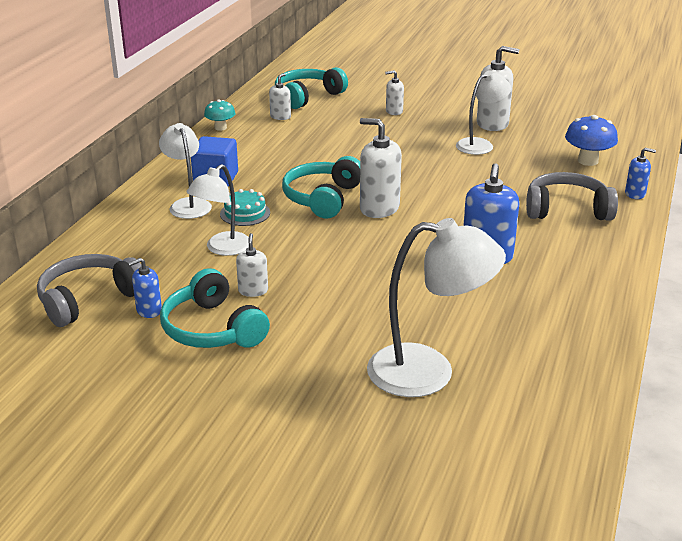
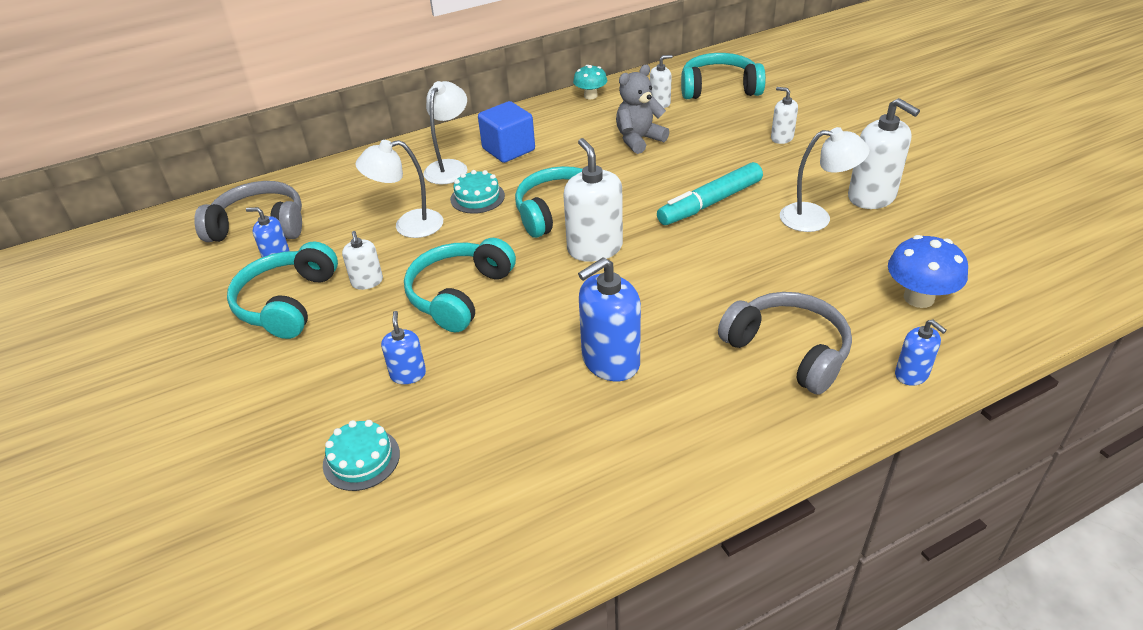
camera: 45 degrees right, 10 degrees up
(253, 290) = (367, 282): white soap dispenser -> white soap dispenser turned 120 degrees clockwise
(303, 142) = (639, 140): none -> grey teddy bear
(334, 268) = (459, 294): none -> turquoise headphones
(379, 320) = (408, 374): none -> blue soap dispenser
(409, 159) = (710, 203): none -> turquoise marker
(429, 372) = (361, 459): white lamp -> turquoise cake

